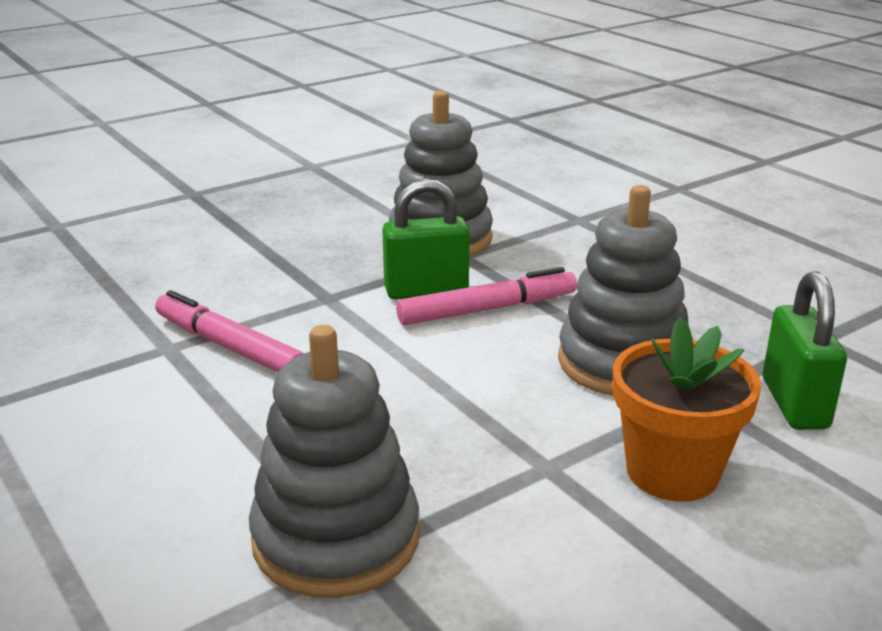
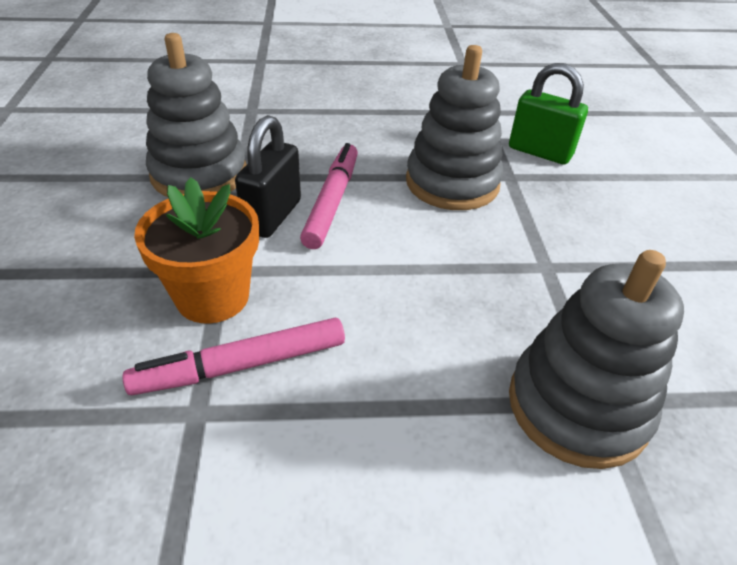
camera: 60 degrees left, 15 degrees up
(426, 291) = (272, 216): green padlock -> black padlock
(672, 472) = (579, 222): orange flower pot -> orange flower pot (212, 296)

